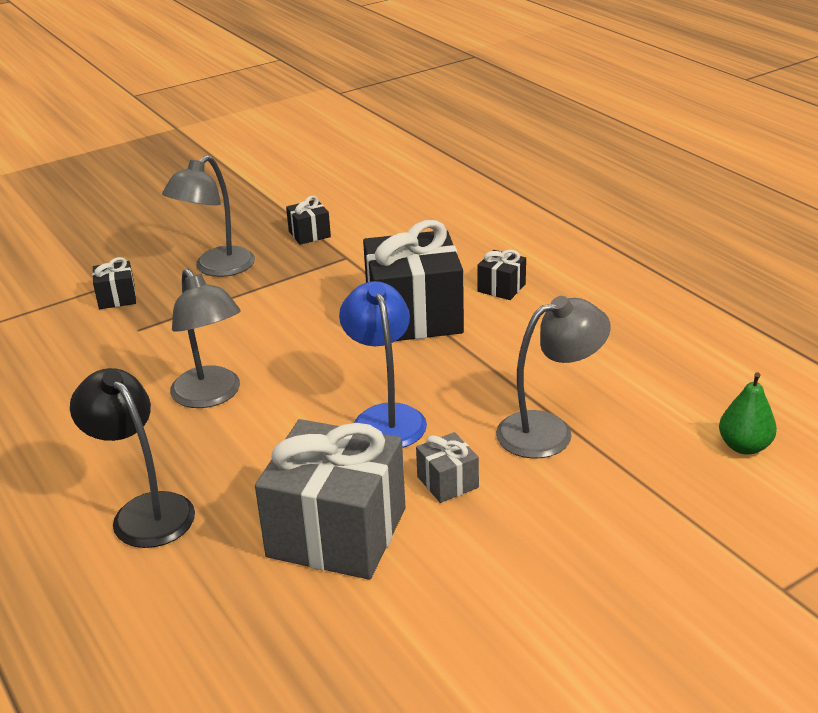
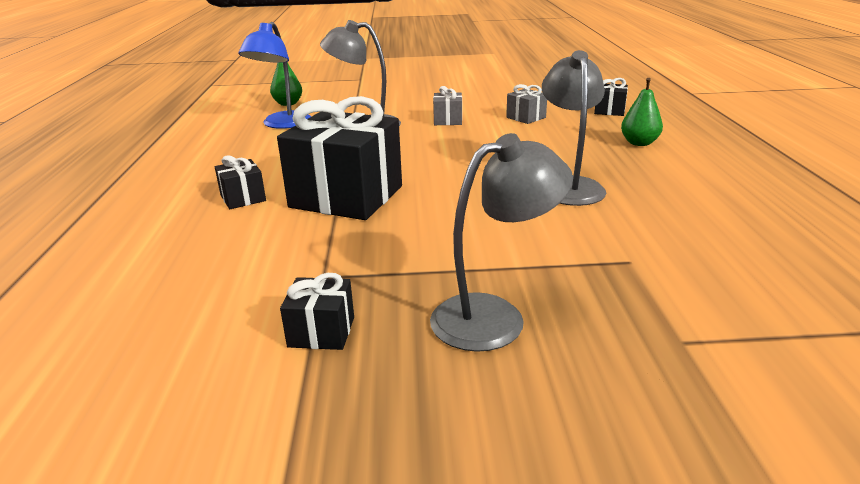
camera: 150 degrees left, 5 degrees down
(117, 298) = (656, 314): black gift -> black gift (609, 111)
(145, 511) = (639, 143): black lamp -> green pear
(337, 532) = (526, 117): grey gift -> grey gift, size x0.44
(386, 417) = (449, 148): blue lamp -> blue lamp (282, 124)

